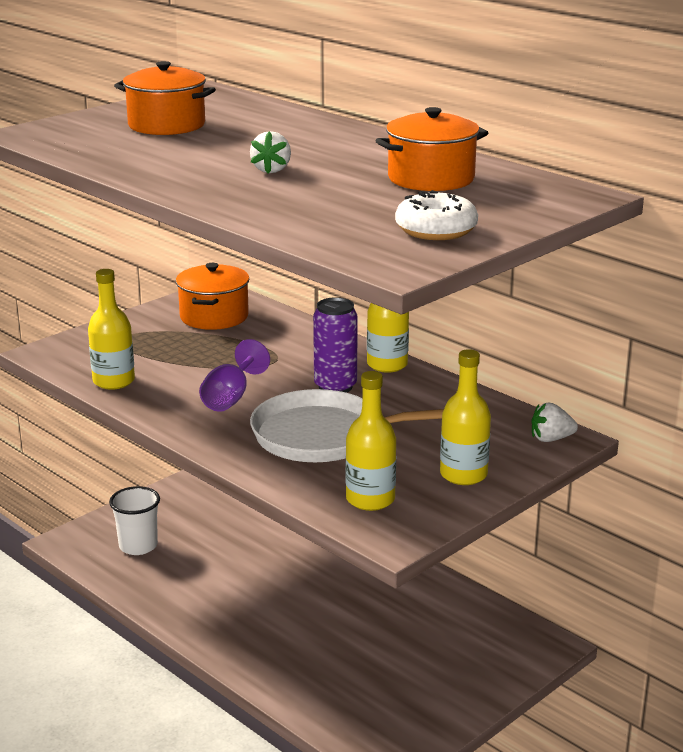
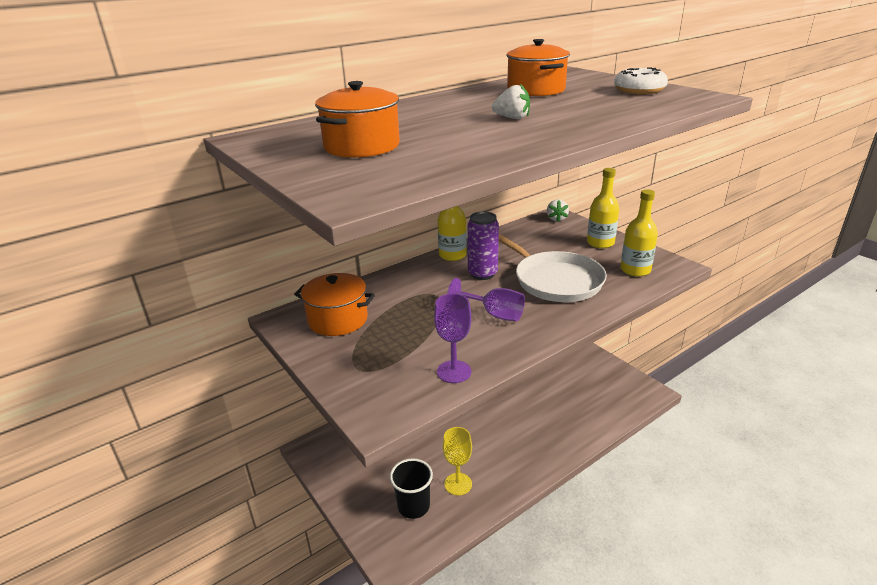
camera: 80 degrees left, 5 degrees up
(114, 381) = (454, 372): yellow bottle -> purple goblet
(138, 546) = (413, 506): white cup -> black cup
(172, 574) = (458, 484): none -> yellow goblet
(325, 436) = (555, 280): white pan -> white pan turned 45 degrees counterclockwise

